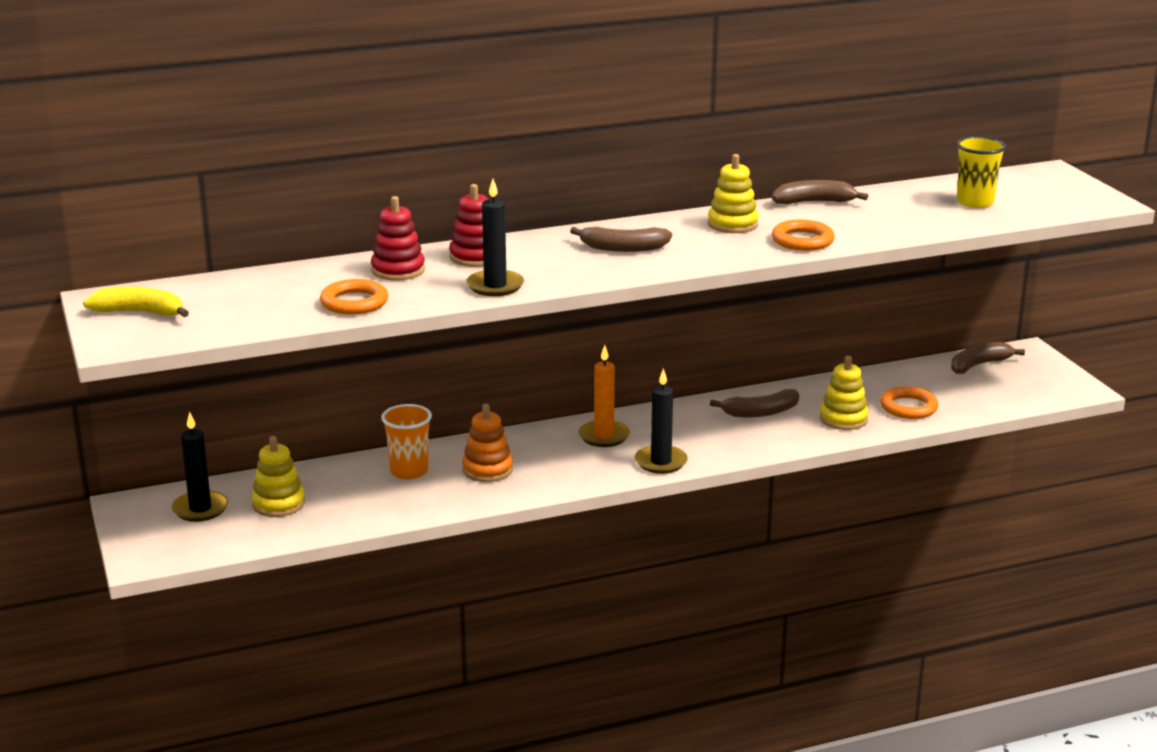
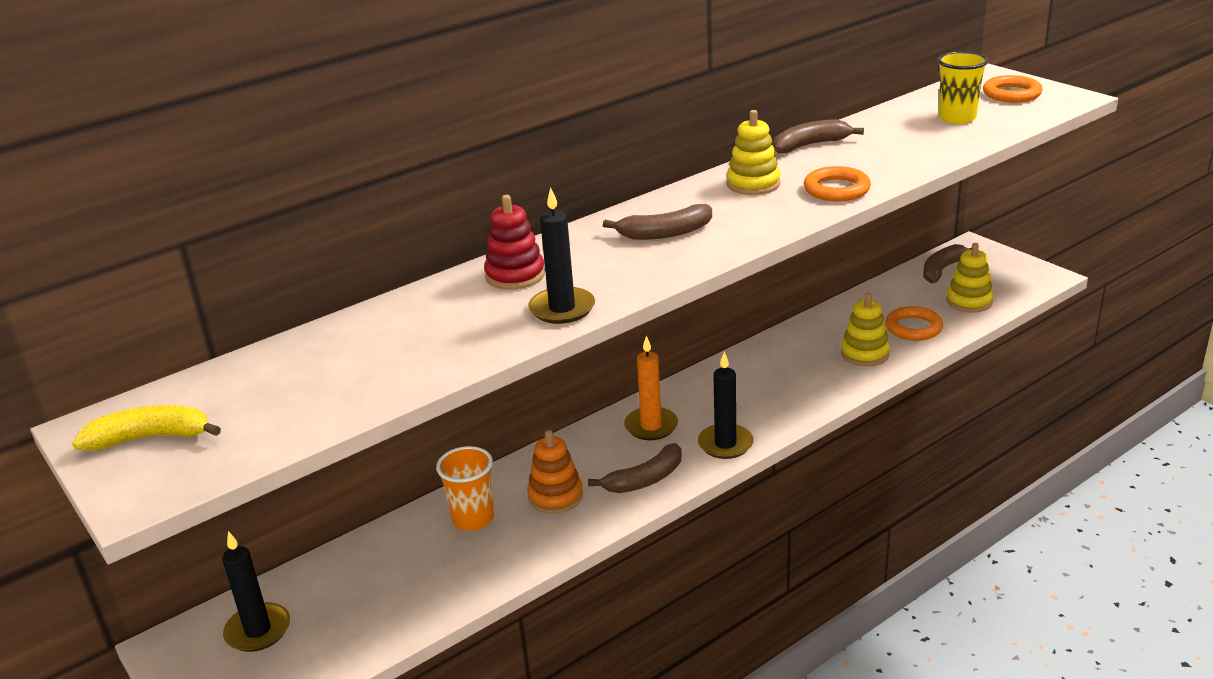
camera: 15 degrees left, 5 degrees up
(278, 504) = (347, 599): yellow stacking toy -> yellow stacking toy (969, 301)
(354, 302) = (414, 365): orange ring -> orange ring (1011, 94)
(398, 270) = (438, 310): red stacking toy -> none
(760, 412) = (784, 364): brown banana -> brown banana (645, 480)

